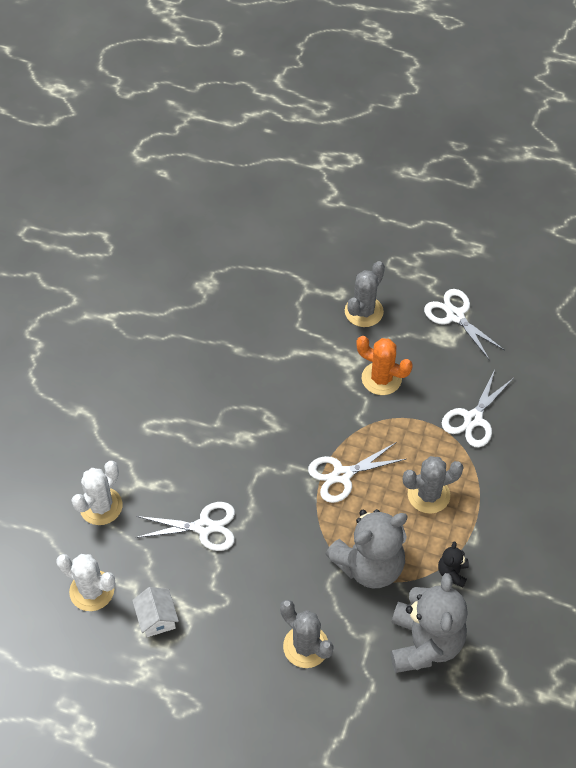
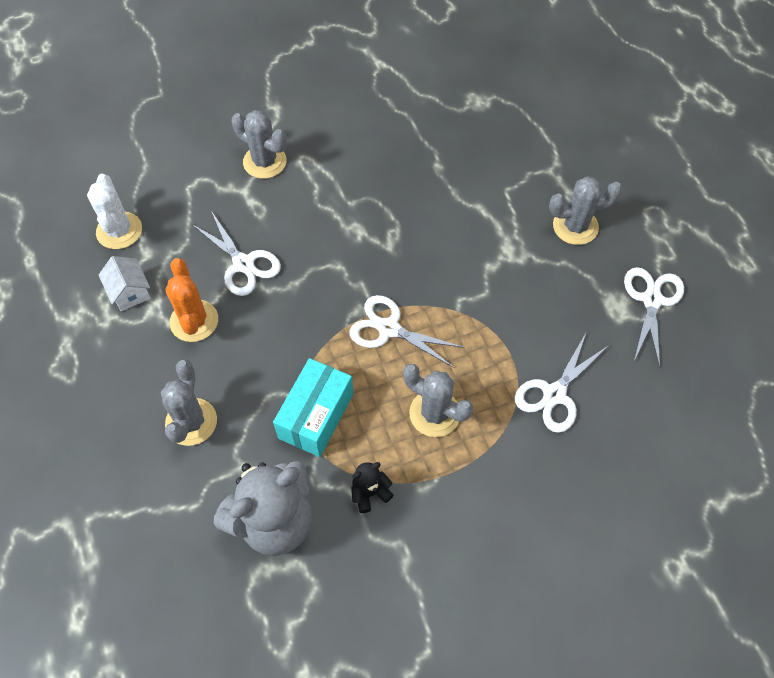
camera: 50 degrees right, 5 degrees up
(101, 506) = (201, 182): white cactus -> none
(125, 452) = (264, 162): none -> grey cactus
(157, 618) = (130, 292): white house -> white house turned 60 degrees counterclockwise
(369, 565) = (316, 416): grey teddy bear -> turquoise box
(381, 378) = (519, 289): orange cactus -> orange cactus (194, 321)
(473, 419) = (554, 394): white scissors -> white scissors turned 45 degrees counterclockwise

